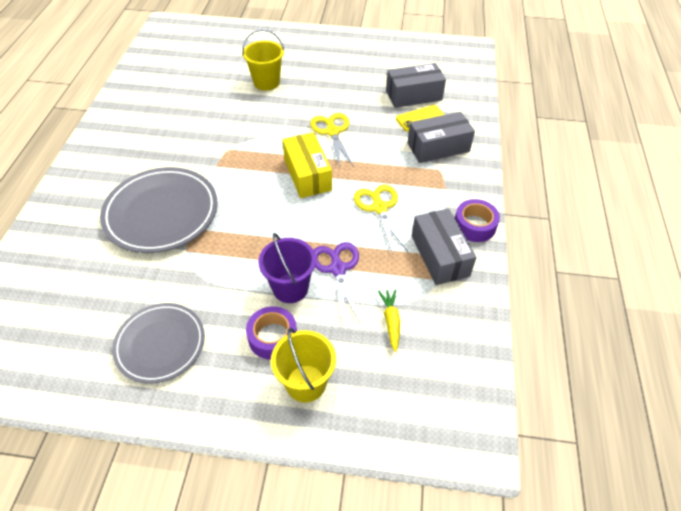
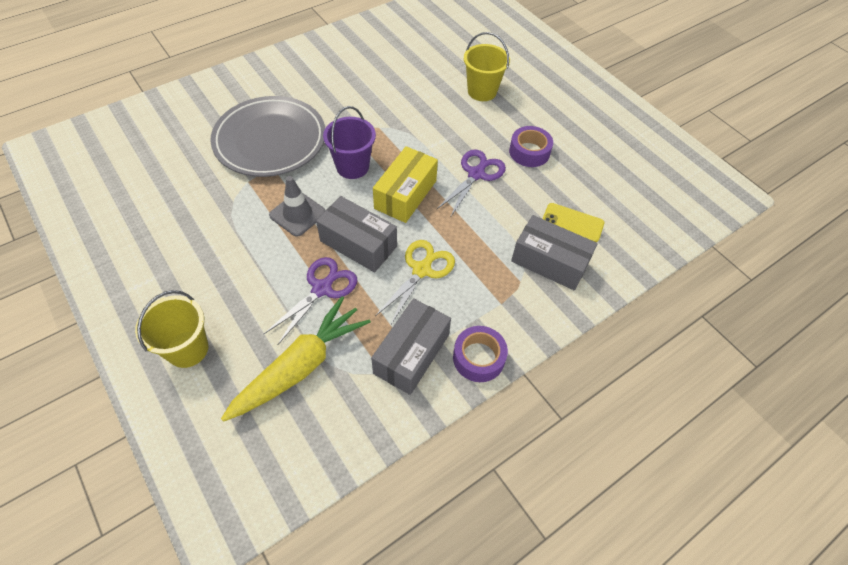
camera: 45 degrees right, 5 degrees up
(160, 344) = (150, 233): grey plate -> none
(254, 241) = (297, 214): none -> grey traffic cone
(273, 337) = (213, 295): purple tape -> purple tape (529, 152)
(290, 288) = (272, 271): purple bucket -> purple bucket (352, 167)
(332, 131) = (476, 174): yellow scissors -> purple scissors
(391, 321) = (300, 366): yellow carrot -> yellow carrot, size x2.14
(413, 95) = (597, 197): grey box -> grey box (358, 244)

